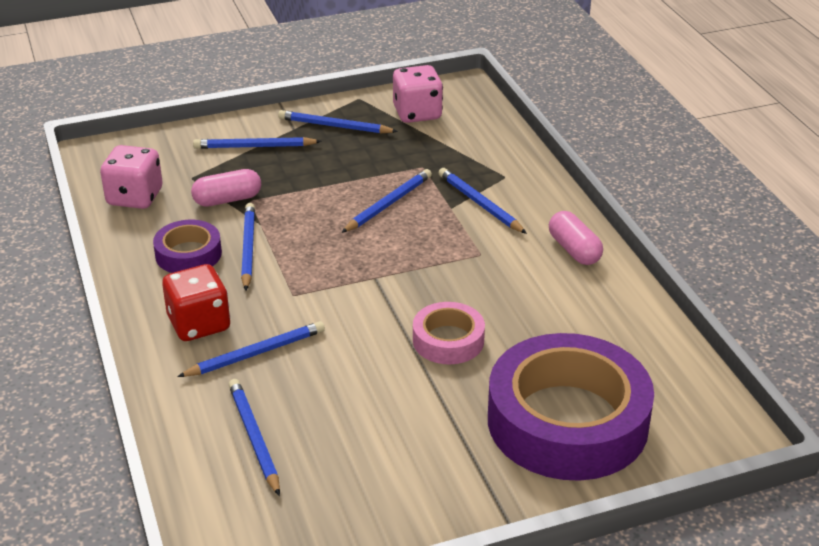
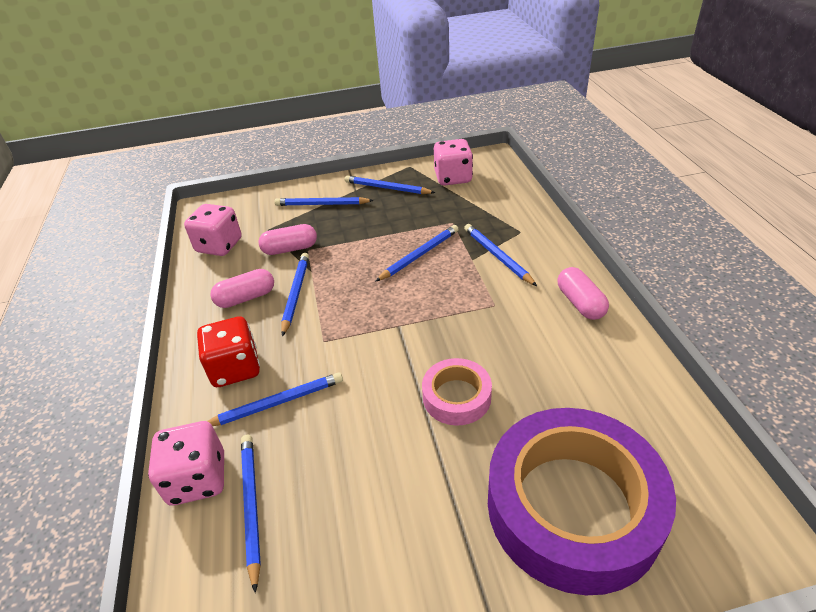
camera: 10 degrees right, 5 degrees up
(188, 254) = (246, 298): purple tape -> pink capsule
(191, 420) = (198, 479): none -> pink dice

